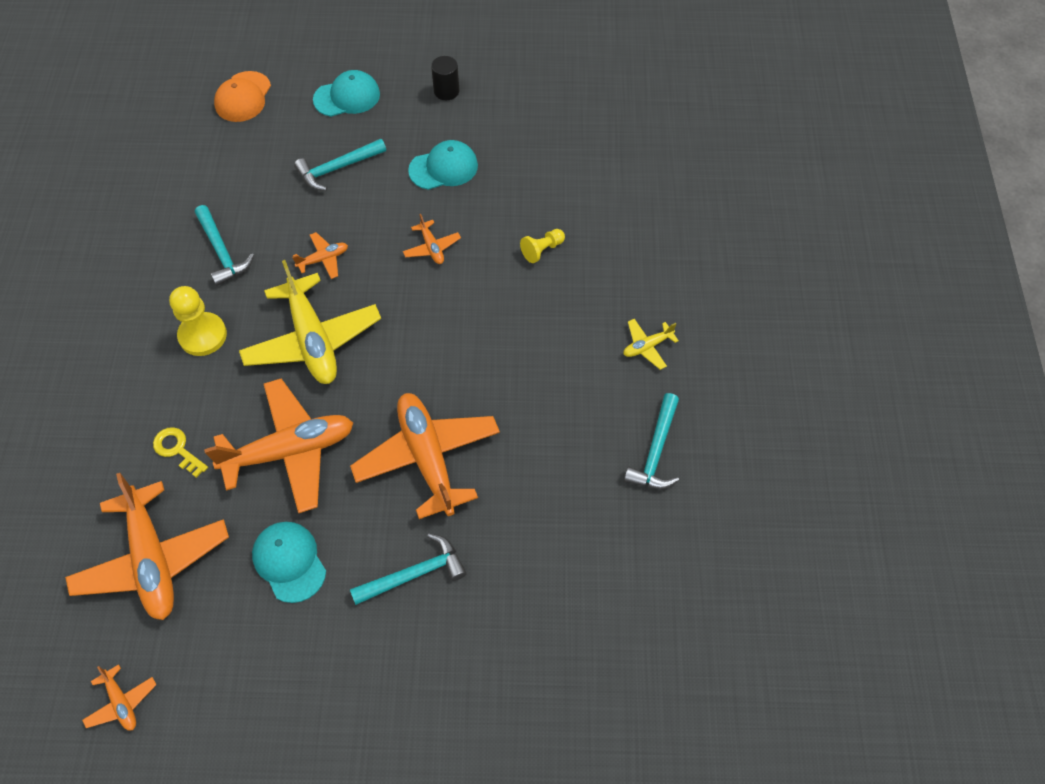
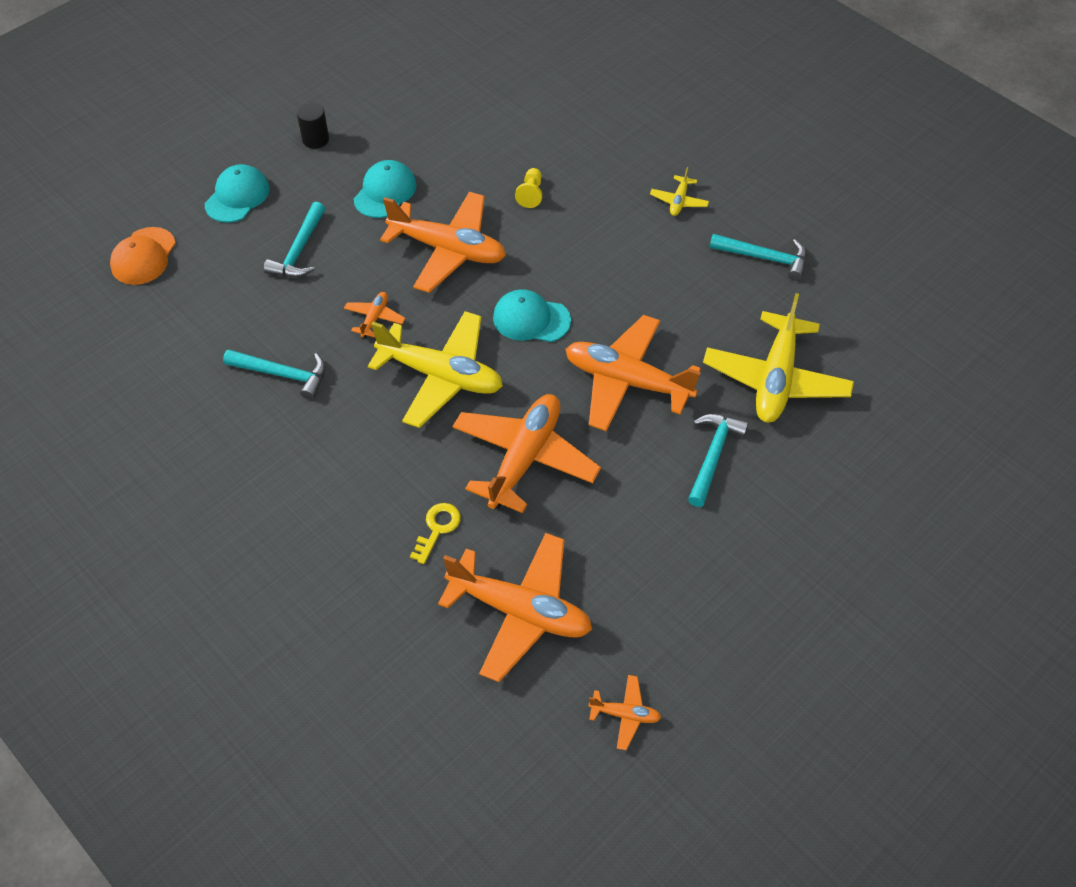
camera: 45 degrees left, 5 degrees down
(177, 449) = (437, 529): yellow key -> yellow key turned 120 degrees clockwise
(203, 335) = (348, 441): yellow pawn -> none
(243, 97) = (143, 256): orange cap -> orange cap turned 45 degrees clockwise
(289, 562) = (620, 524): turquoise cap -> turquoise cap (531, 319)
(432, 247) = (448, 250): orange plane -> orange plane, size x2.25
(537, 558) = (775, 379): none -> yellow plane
(656, 451) = (764, 258): turquoise hammer -> turquoise hammer turned 45 degrees counterclockwise

